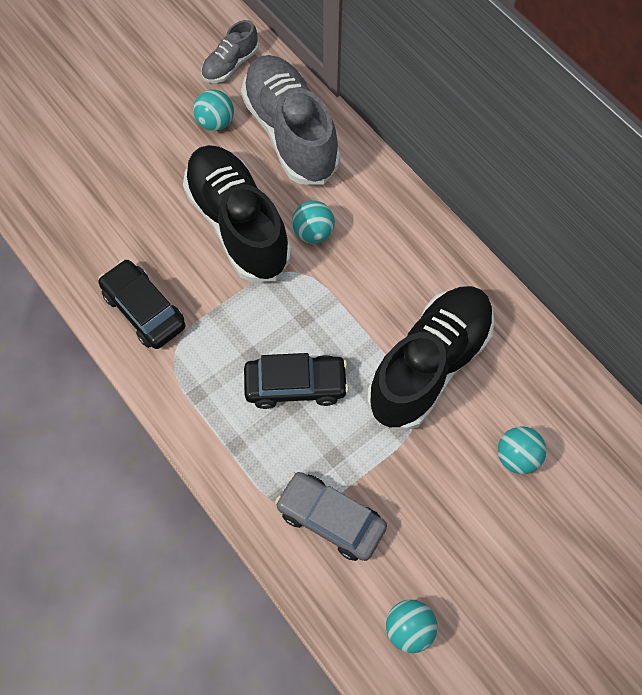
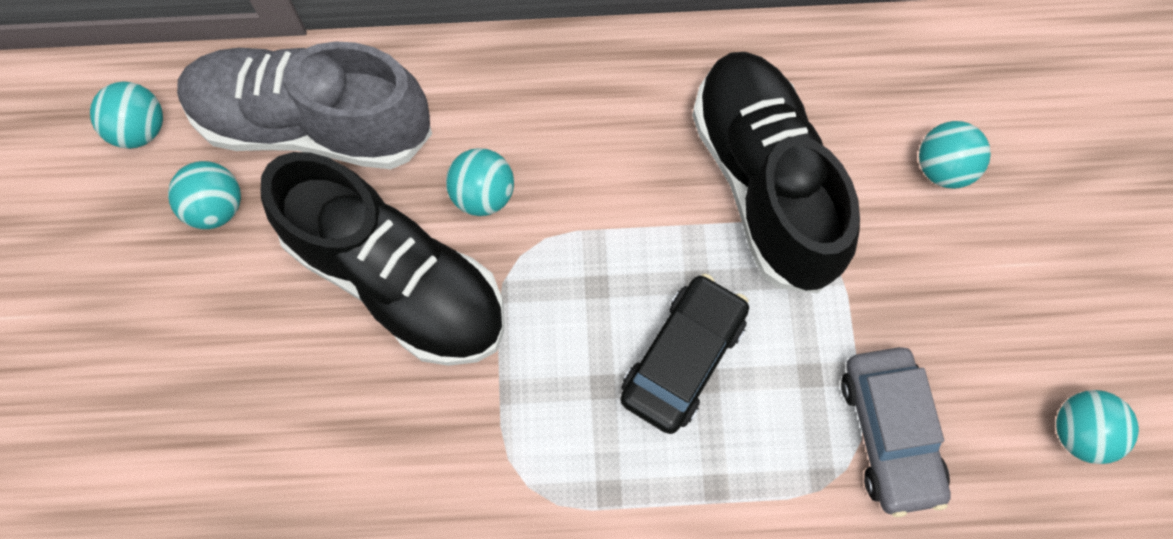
camera: 55 degrees left, 5 degrees up
(144, 310) = (433, 486): black car -> none
(230, 65) = (141, 129): grey shoe -> turquoise ball
(238, 224) = (397, 279): black shoe -> black shoe turned 150 degrees counterclockwise
(330, 519) = (889, 433): grey car -> grey car turned 75 degrees counterclockwise

